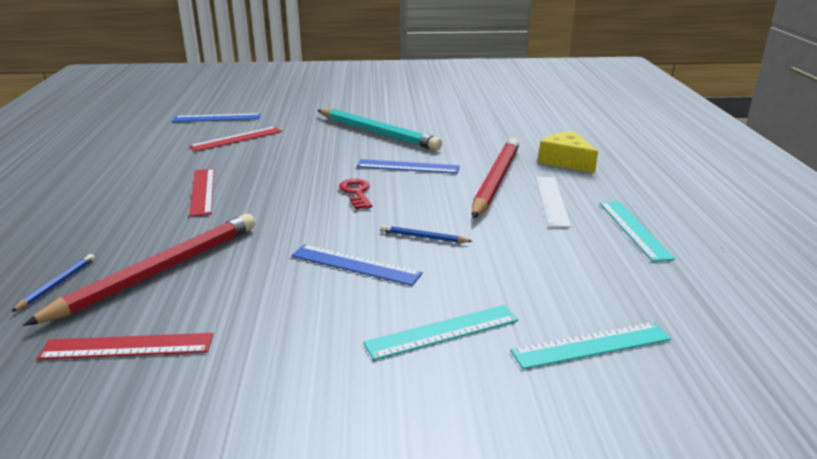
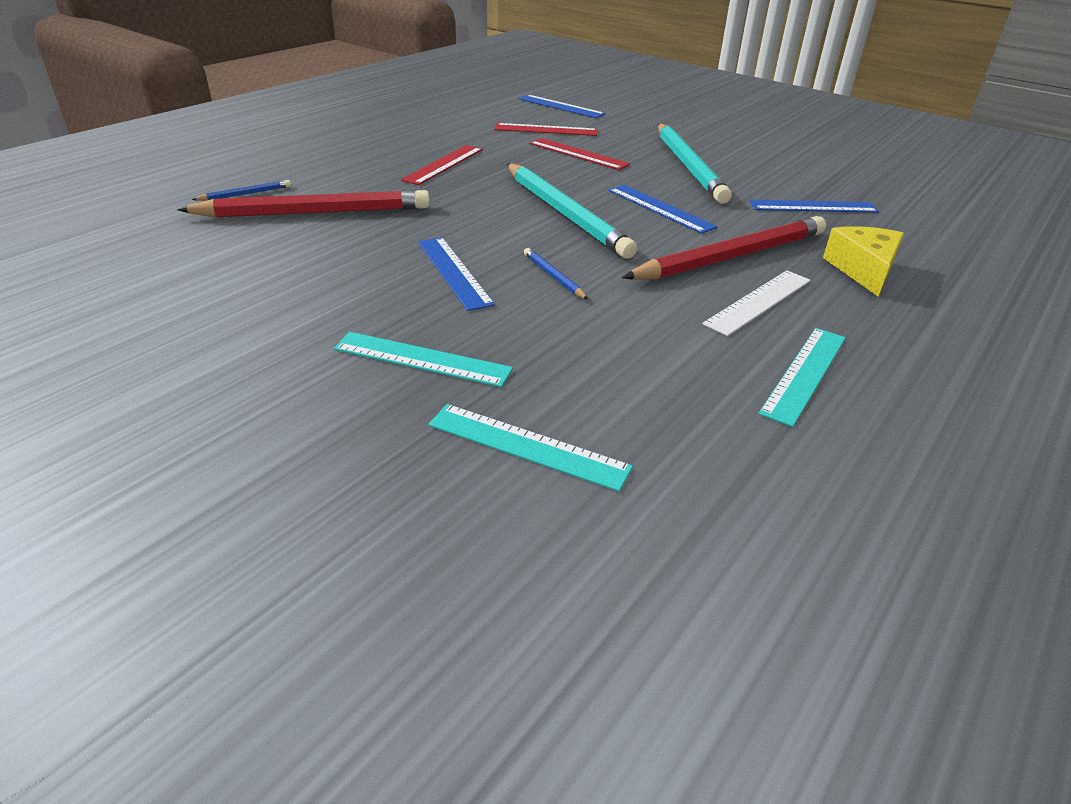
camera: 40 degrees right, 10 degrees up
(127, 346) = (213, 254): red ruler -> red ruler (578, 154)
(356, 193) = (565, 213): red key -> turquoise pencil
(485, 134) = (813, 206): none -> blue ruler

